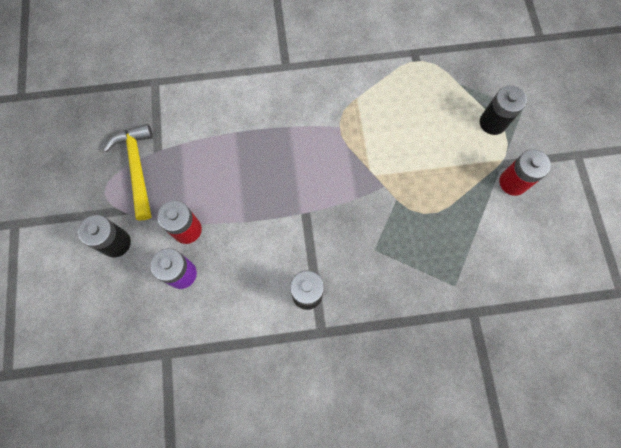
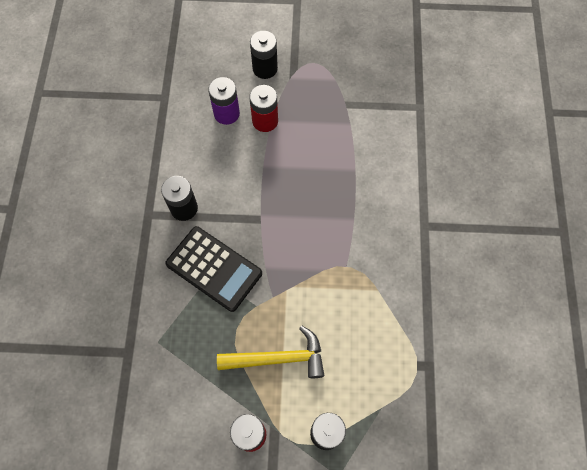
camera: 100 degrees right, 5 degrees down
(137, 167) = (331, 87): yellow hammer -> yellow hammer (278, 358)
(368, 247) = (214, 269): none -> black calculator

